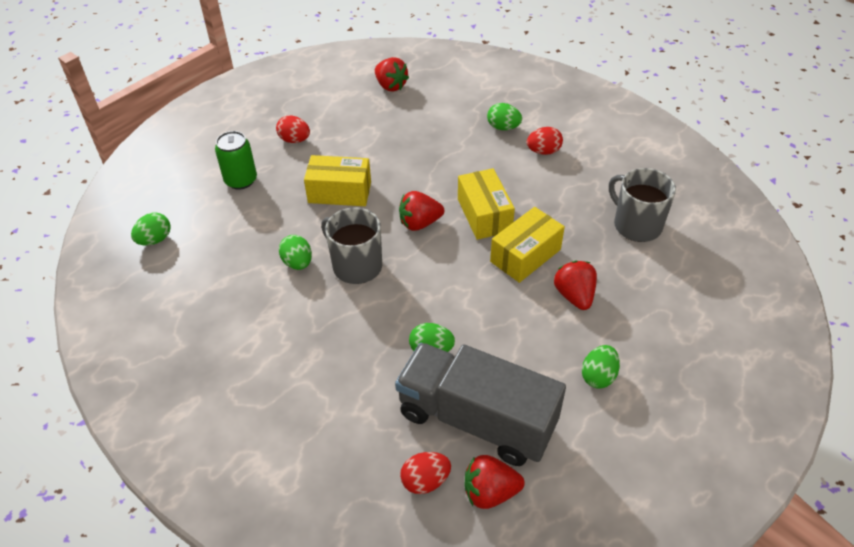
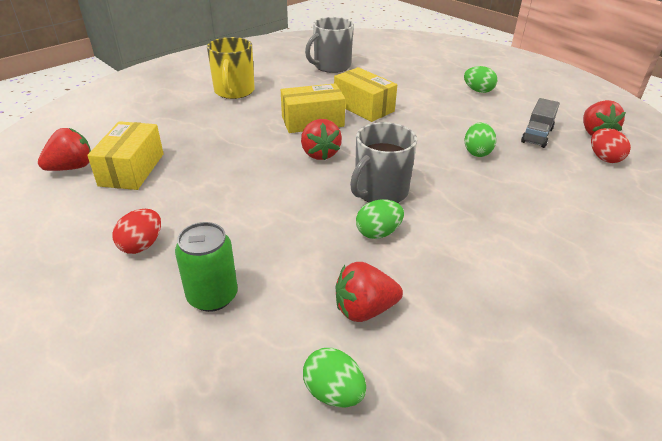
camera: 90 degrees left, 10 degrees down
(339, 192) = (261, 204): yellow box -> yellow box (132, 169)
(476, 419) = (537, 135): grey truck -> grey truck, size x0.46
(503, 127) = (190, 106): green egg -> none
(543, 151) = (234, 91): red egg -> yellow mug
(574, 296) = (405, 92): red strawberry -> red strawberry (364, 309)

